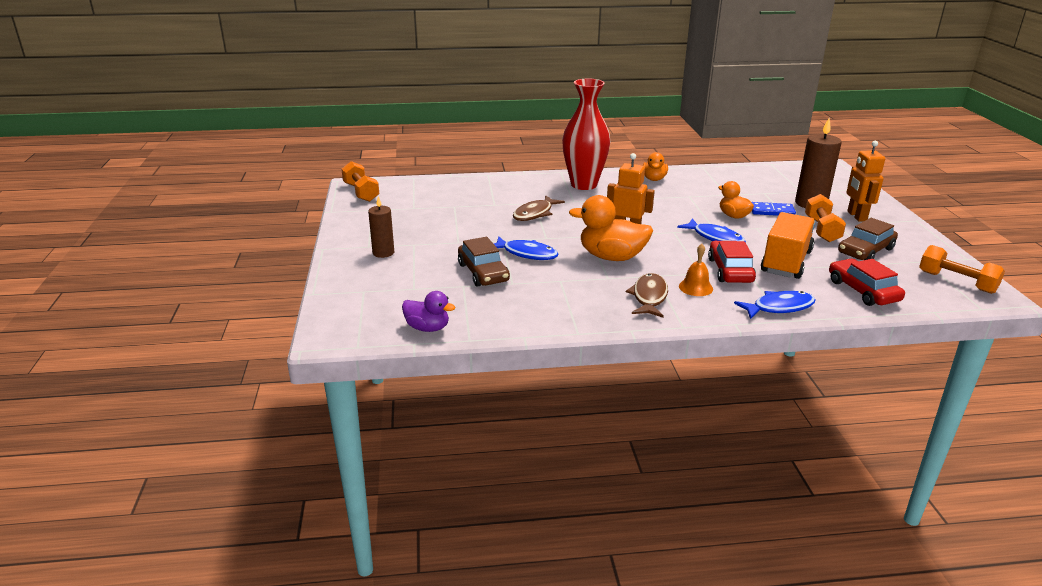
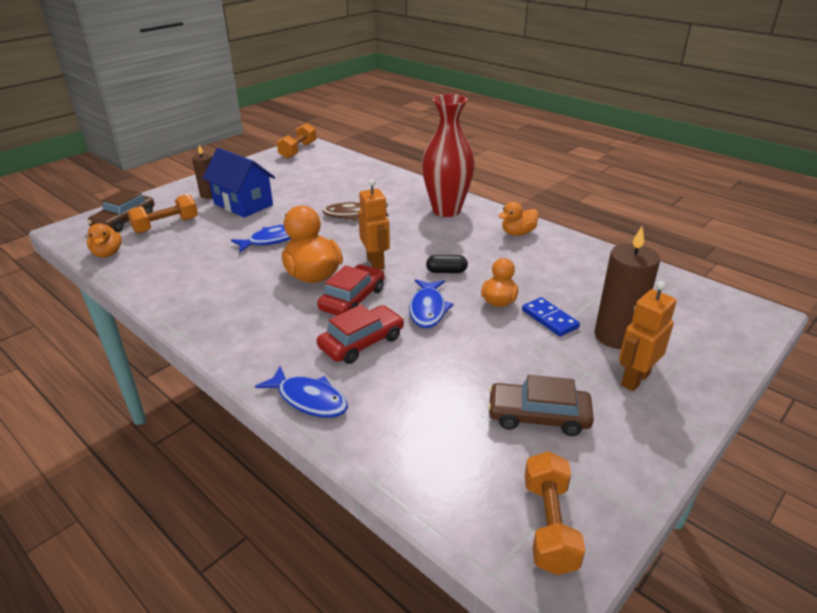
camera: 50 degrees right, 5 degrees up
(427, 328) = (108, 253): purple duck -> orange duck
(434, 245) = (243, 204): none -> blue house
(483, 272) = (218, 237): brown car -> brown car (124, 220)
(527, 254) = (272, 240): blue fish -> blue fish turned 105 degrees counterclockwise
(649, 297) = (253, 320): brown fish -> none
(673, 216) = (446, 271): none -> black capsule
(695, 287) = (300, 336): orange bell -> none
(786, 262) = (427, 369): orange truck -> none
(821, 230) = (551, 366): orange dumbbell -> orange dumbbell (166, 225)
(863, 291) = (419, 446): red car -> red car (352, 299)

